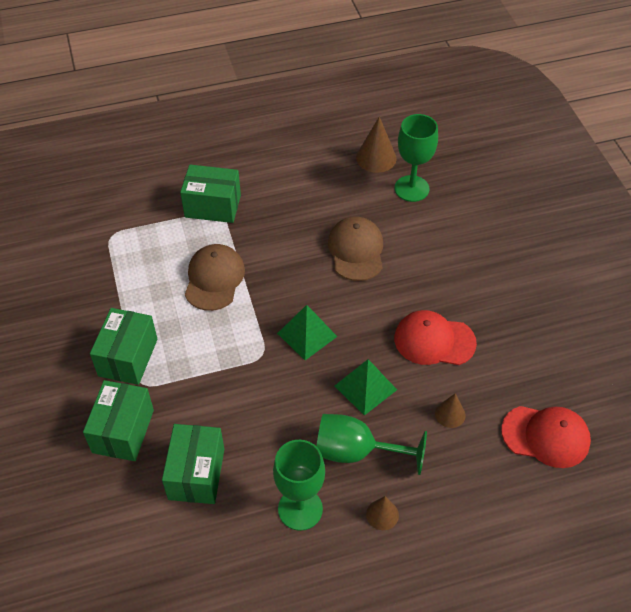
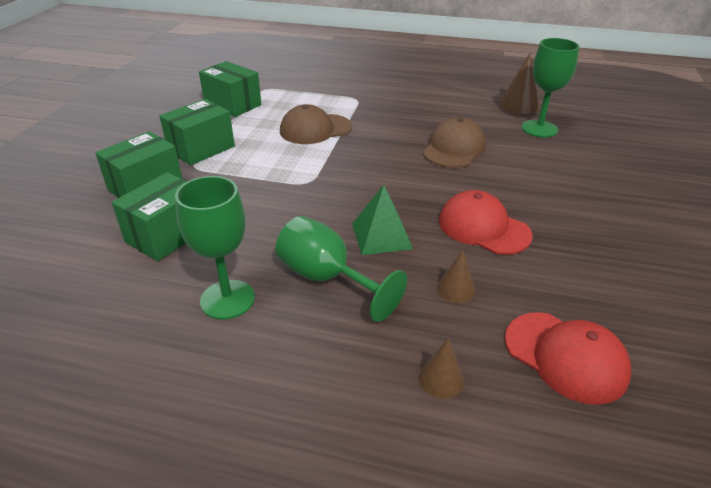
camera: 30 degrees right, 15 degrees down
(213, 206) = (355, 94): green box -> green box (233, 104)
(214, 279) = (315, 129): brown cap -> brown cap turned 150 degrees counterclockwise
(307, 335) = (359, 183): green pyramid -> none
(382, 514) = (305, 342): brown cone -> brown cone (441, 379)

